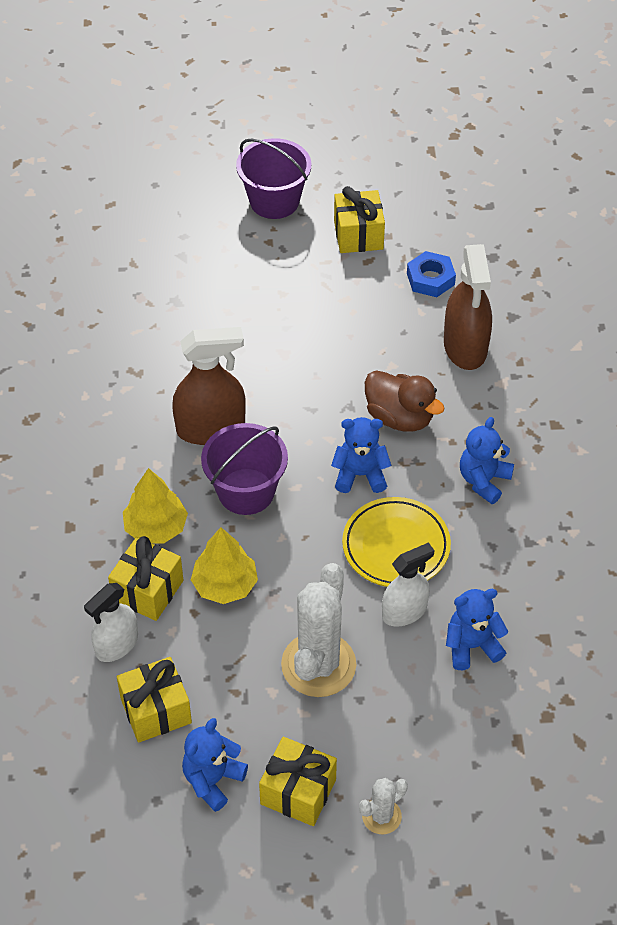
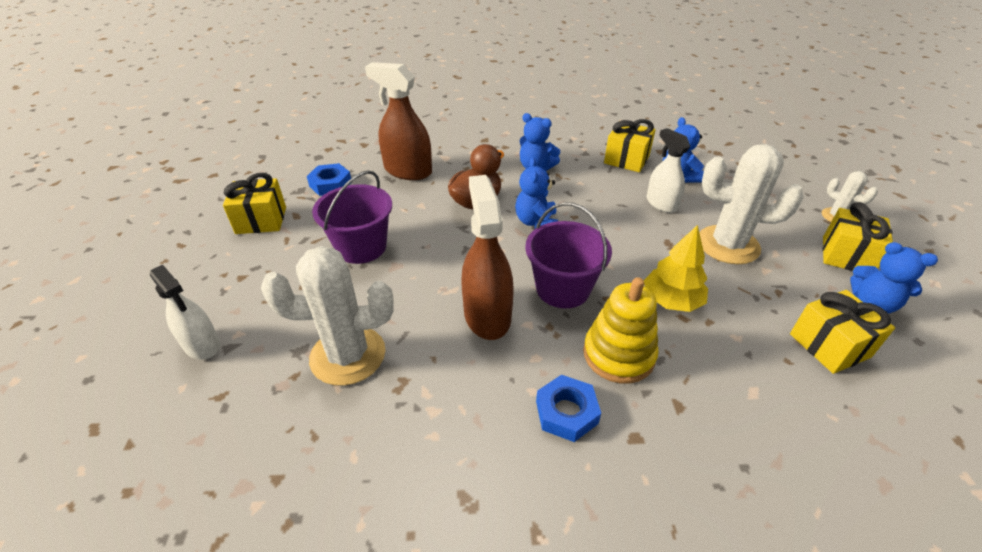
camera: 90 degrees left, 10 degrees down
(97, 482) = (566, 412): none -> blue nut
(116, 645) = (773, 381): white spray bottle -> white spray bottle (202, 345)
(147, 590) = (698, 358): yellow gift -> yellow gift (626, 160)
(156, 527) = (618, 354): yellow tree -> yellow stacking toy
(168, 333) = (348, 355): none -> white cactus
(274, 201) = (184, 273): purple bucket -> purple bucket (361, 247)
(396, 546) = (603, 206): yellow plate -> none
(465, 347) = (408, 171): brown spray bottle -> brown spray bottle turned 150 degrees counterclockwise

